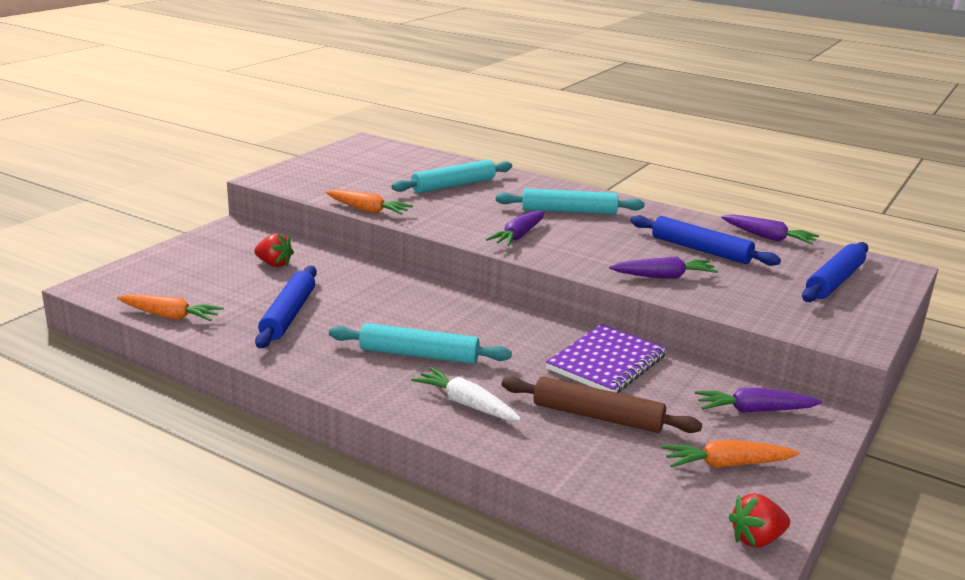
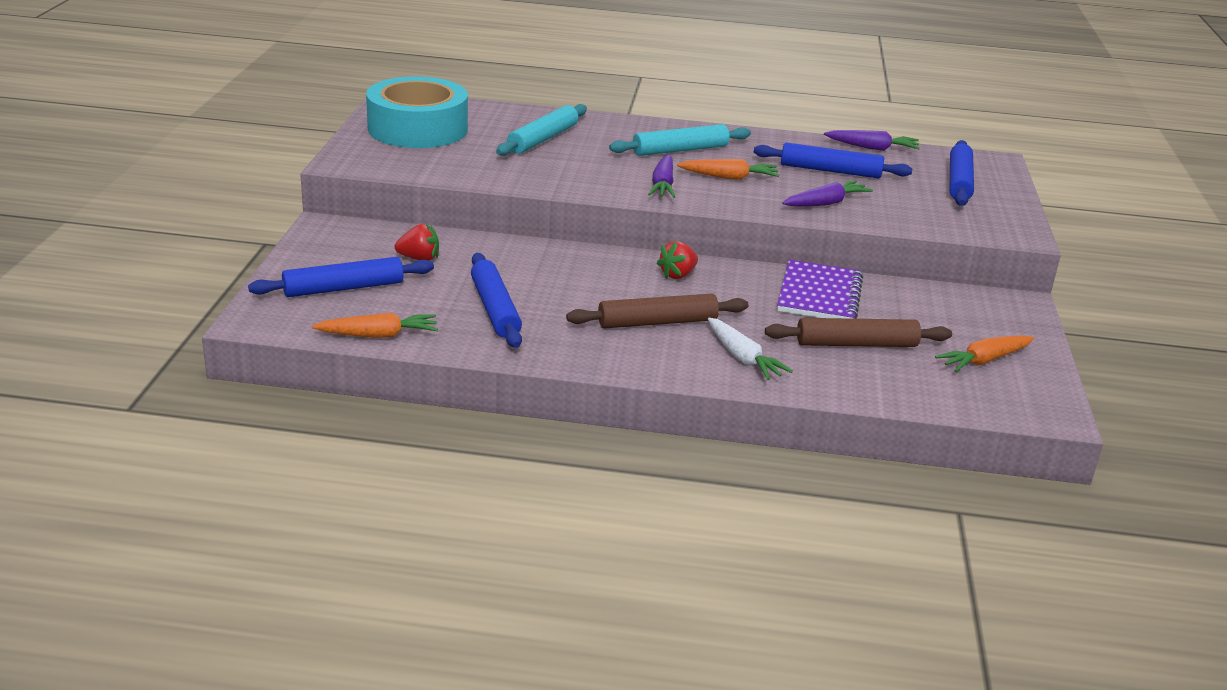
camera: 25 degrees left, 5 degrees up
(188, 275) = (343, 288): none -> blue rolling pin
(358, 164) = (418, 129): none -> turquoise tape
(368, 210) = (491, 182): orange carrot -> orange carrot (729, 177)
(418, 355) = (657, 322): turquoise rolling pin -> brown rolling pin
(466, 404) = (743, 358): white carrot -> white carrot turned 135 degrees counterclockwise
(753, 410) = (965, 311): purple carrot -> none
(756, 539) = (1052, 412): red strawberry -> red strawberry (678, 275)

